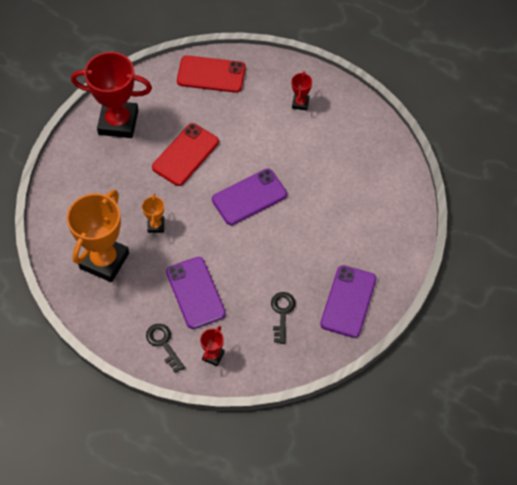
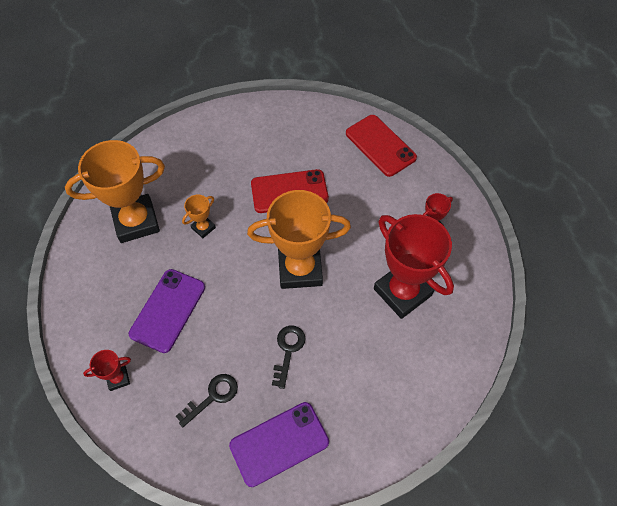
camera: 45 degrees right, 0 degrees up
(118, 122) = (268, 126): red trophy -> red trophy (402, 292)
(163, 344) = (96, 330): black key -> black key (288, 351)
(249, 197) = (300, 269): purple phone -> orange trophy

